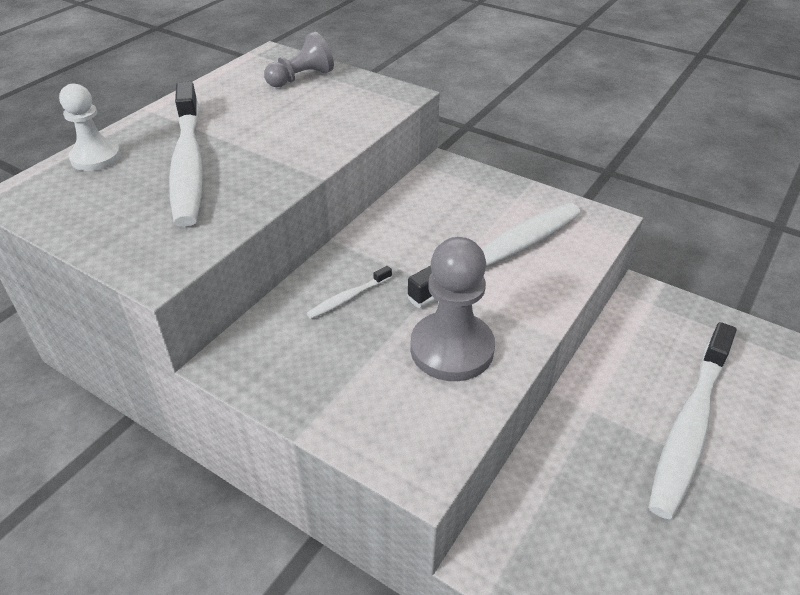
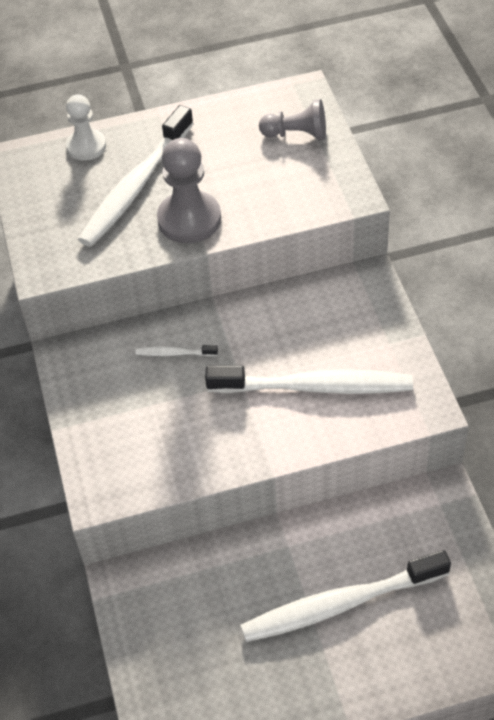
camera: 45 degrees right, 10 degrees up
(452, 349) = (196, 435): grey pawn -> grey pawn (189, 219)

